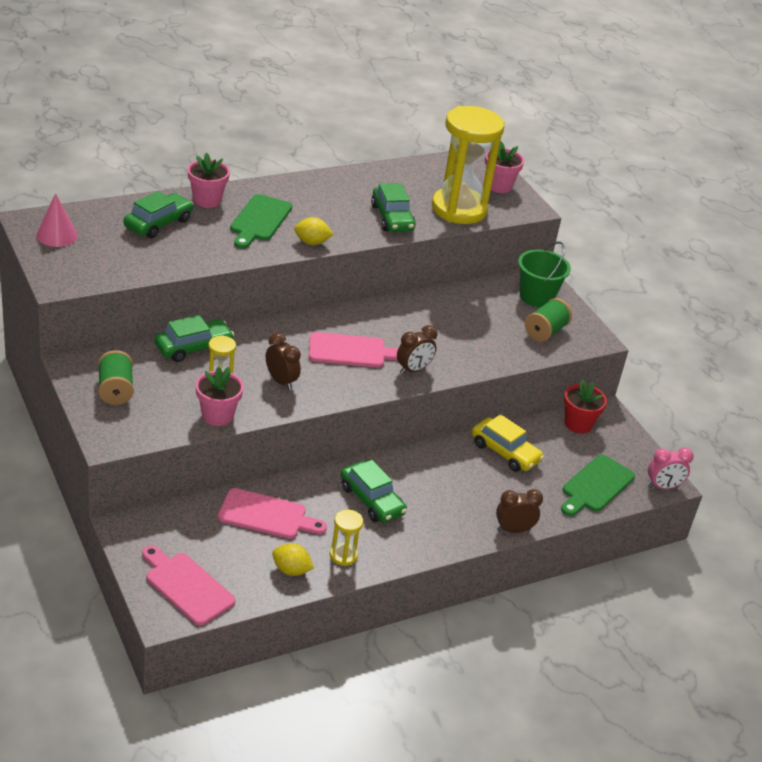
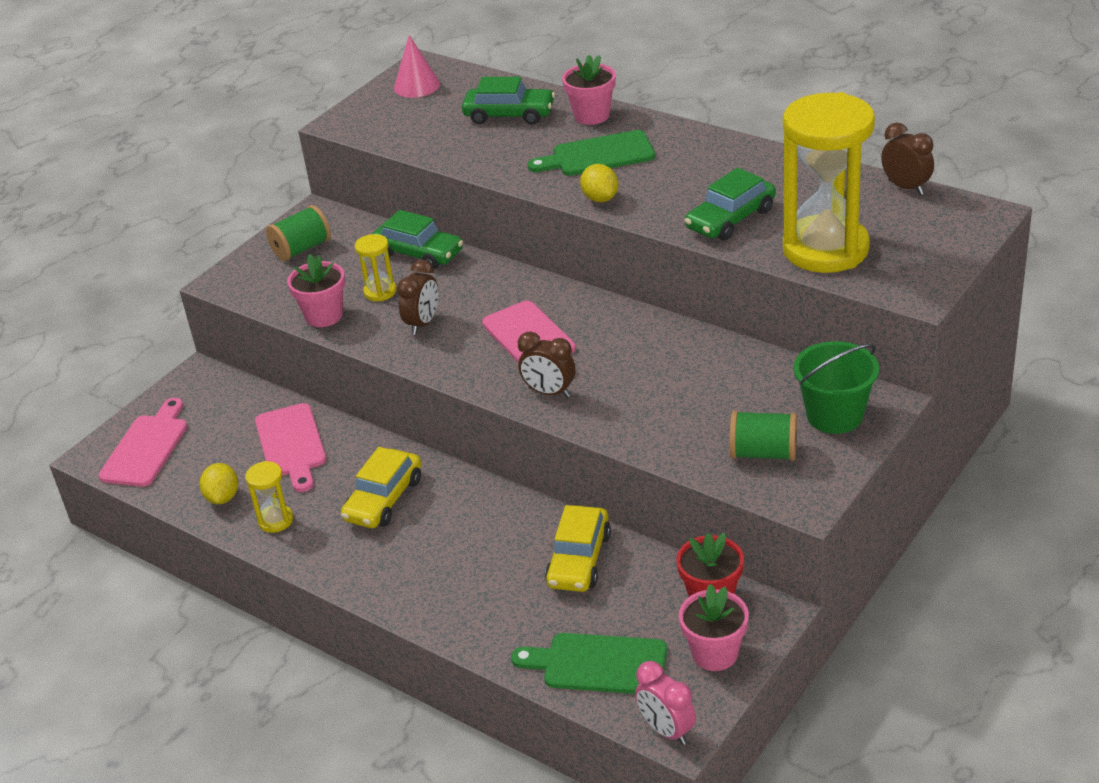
camera: 70 degrees right, 0 degrees up
(371, 500) = (384, 499): green car -> yellow car
(499, 186) = (933, 252): pink flower pot -> pink flower pot (715, 653)
(513, 530) = (438, 627): brown clock -> brown clock (906, 187)

